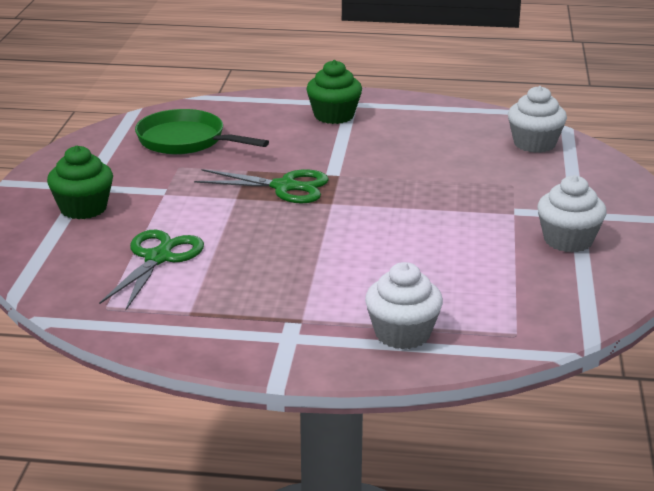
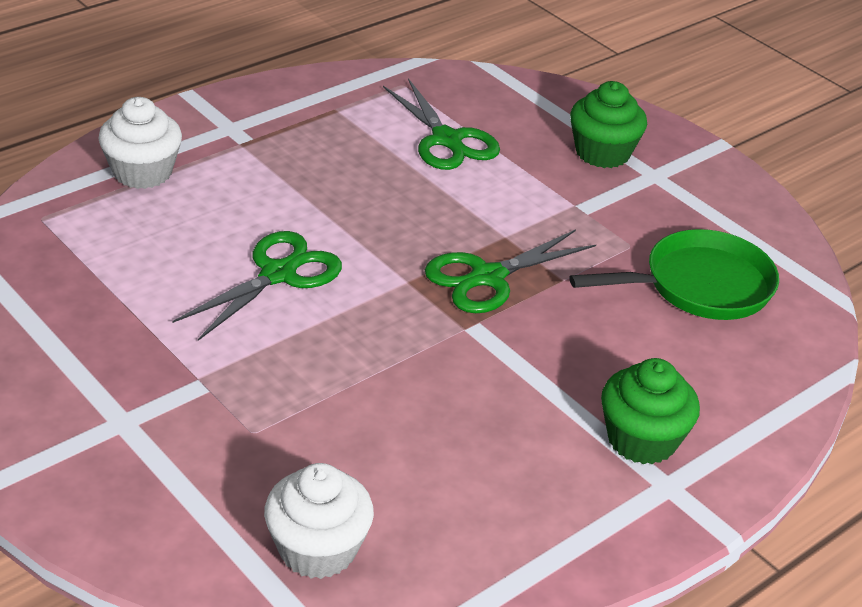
camera: 130 degrees right, 10 degrees up
(400, 237) = (278, 274): none -> green scissors
(568, 240) = (94, 367): white cupcake -> none

